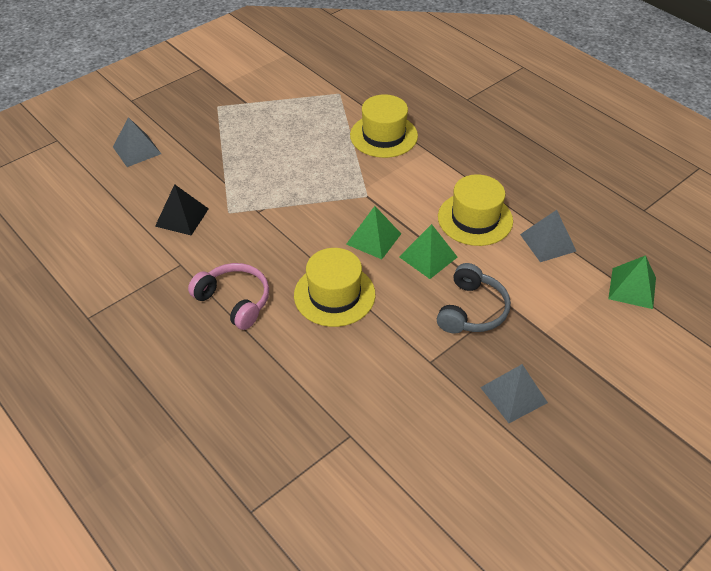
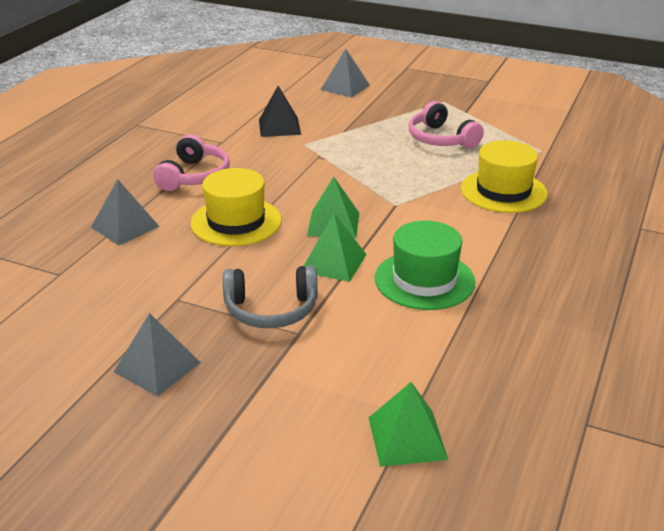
camera: 65 degrees right, 15 degrees down
(282, 133) = (441, 139): none -> pink headphones
(475, 219) = (424, 280): yellow hat -> green hat
(548, 242) = (432, 344): grey pyramid -> grey pyramid (125, 227)

